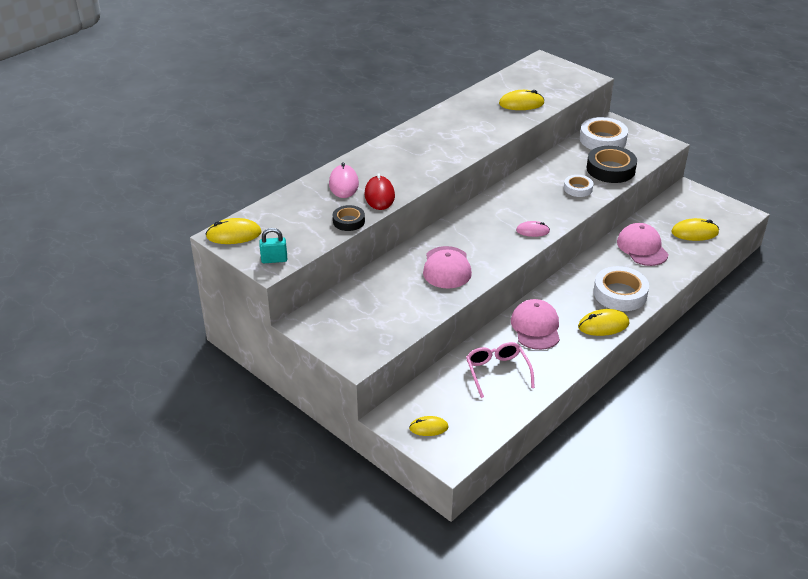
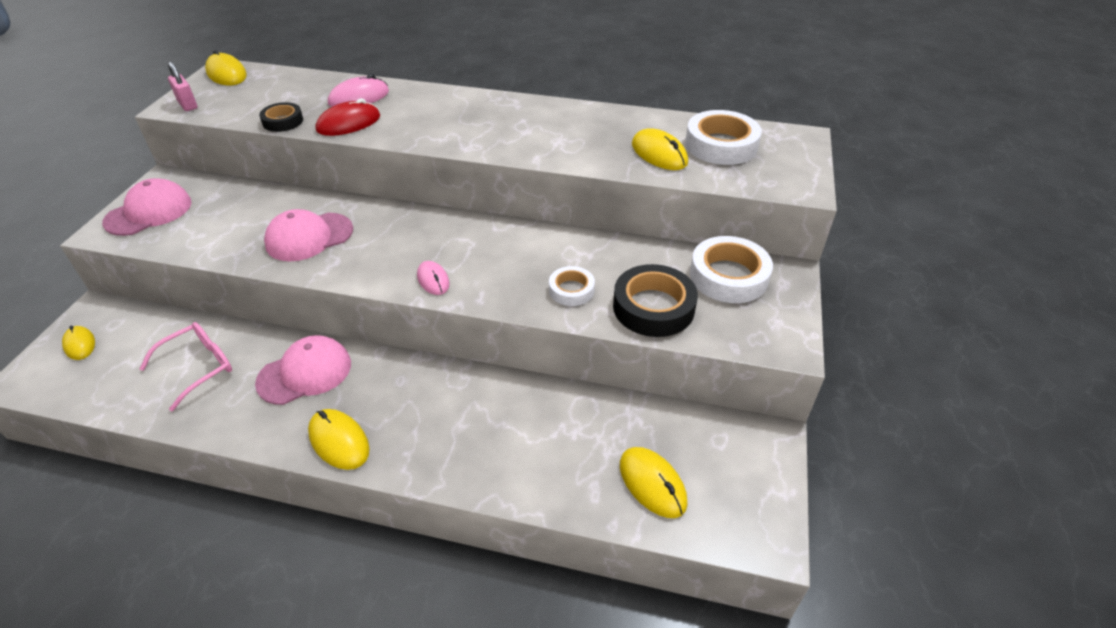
camera: 60 degrees right, 5 degrees up
(274, 260) = (188, 105): turquoise padlock -> pink padlock
(620, 294) = (425, 437): white tape -> white tape (721, 145)
(642, 248) = (560, 428): pink cap -> pink cap (149, 212)

